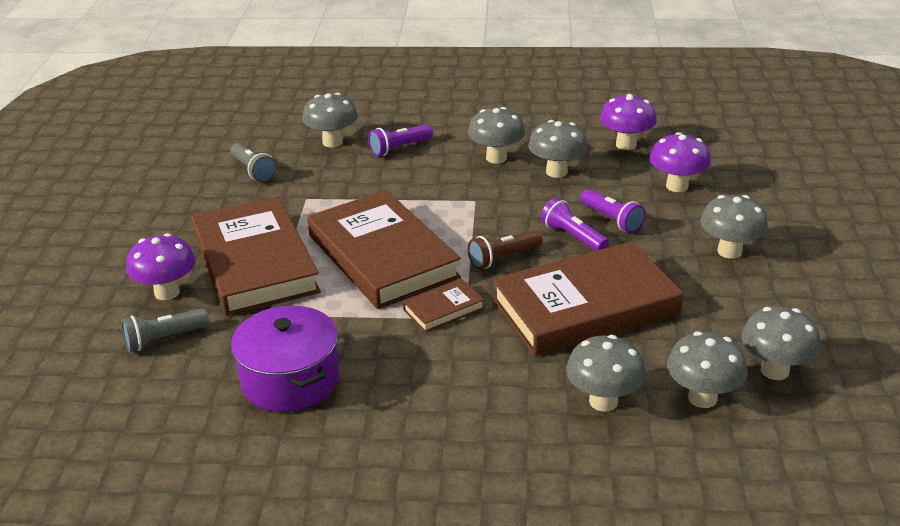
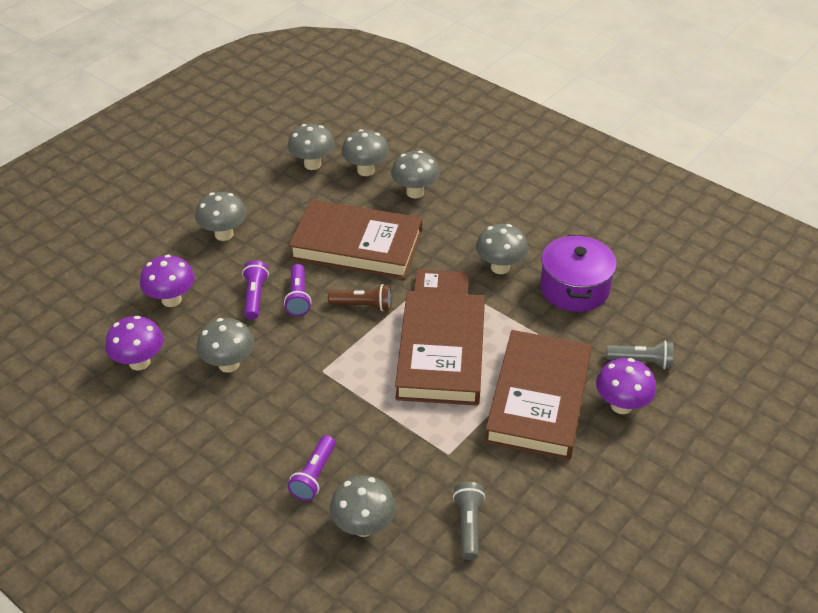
camera: 145 degrees left, 10 degrees up
(399, 148) = (314, 476): purple flashlight -> purple flashlight turned 105 degrees clockwise
(496, 158) = (252, 409): grey mushroom -> grey mushroom (500, 267)

